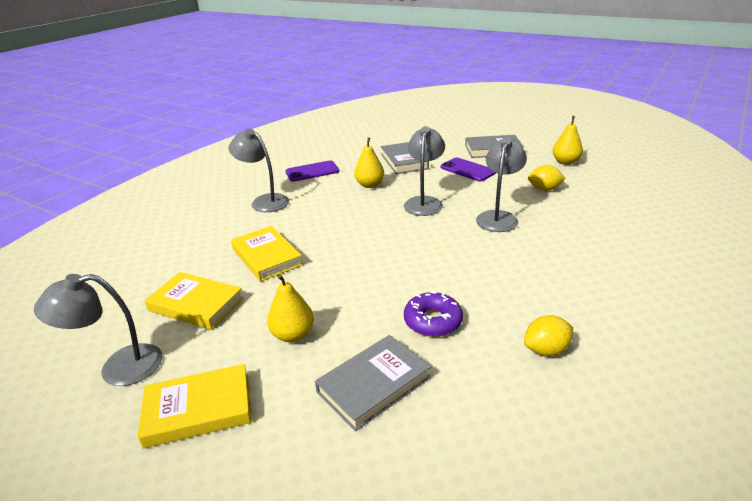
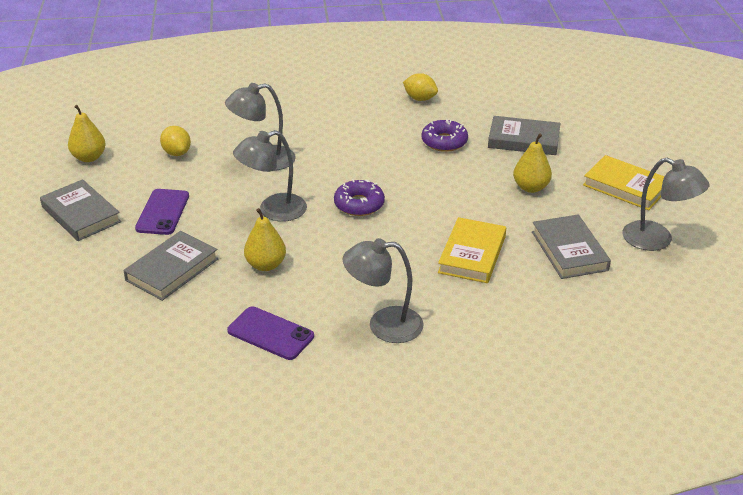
camera: 130 degrees left, 5 degrees up
(196, 304) = (569, 251): yellow book -> grey book
(264, 201) = (384, 325): grey lamp -> grey lamp turned 90 degrees clockwise
(389, 235) = (359, 204): none -> purple donut

